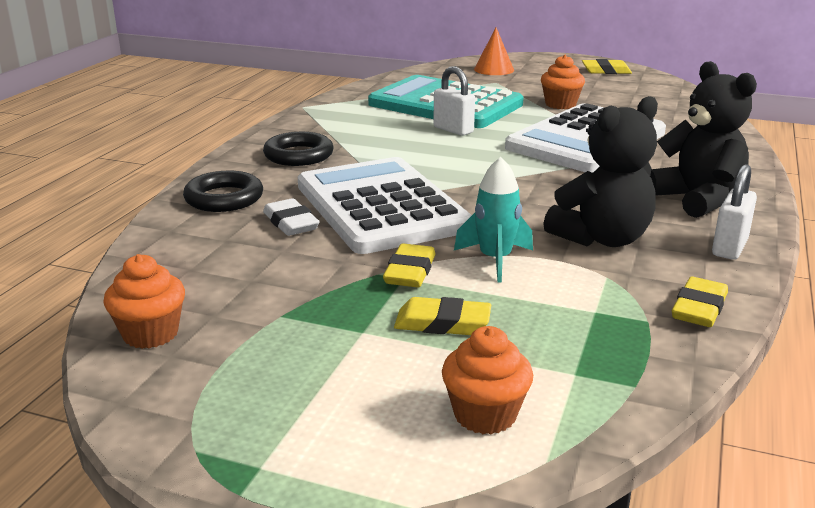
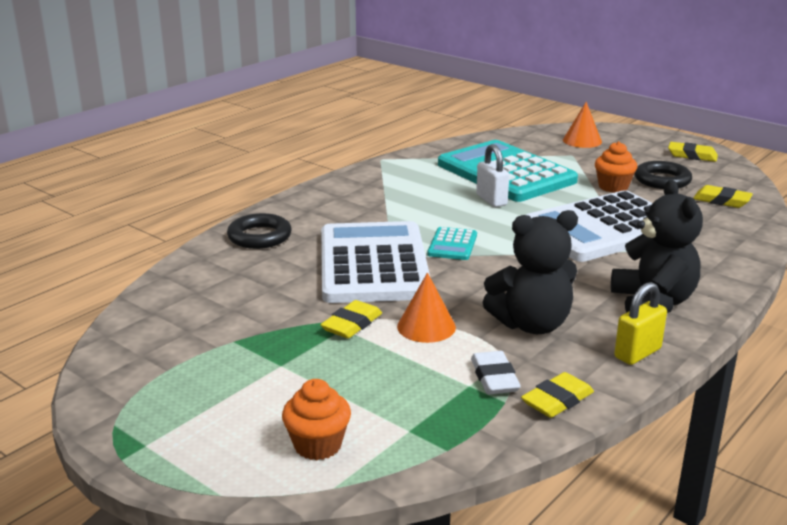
camera: 20 degrees right, 0 degrees up
(150, 334) = (138, 337): orange cupcake -> none
(291, 223) = (294, 266): white eraser -> white eraser (494, 378)
(298, 155) = (343, 206): black ring -> black ring (662, 180)
(442, 323) = (343, 370): yellow eraser -> yellow eraser (721, 201)
(450, 176) = (452, 245): none -> turquoise calculator
(495, 260) = (426, 327): turquoise rocket -> orange cone
(729, 248) = (637, 353): white padlock -> yellow padlock

